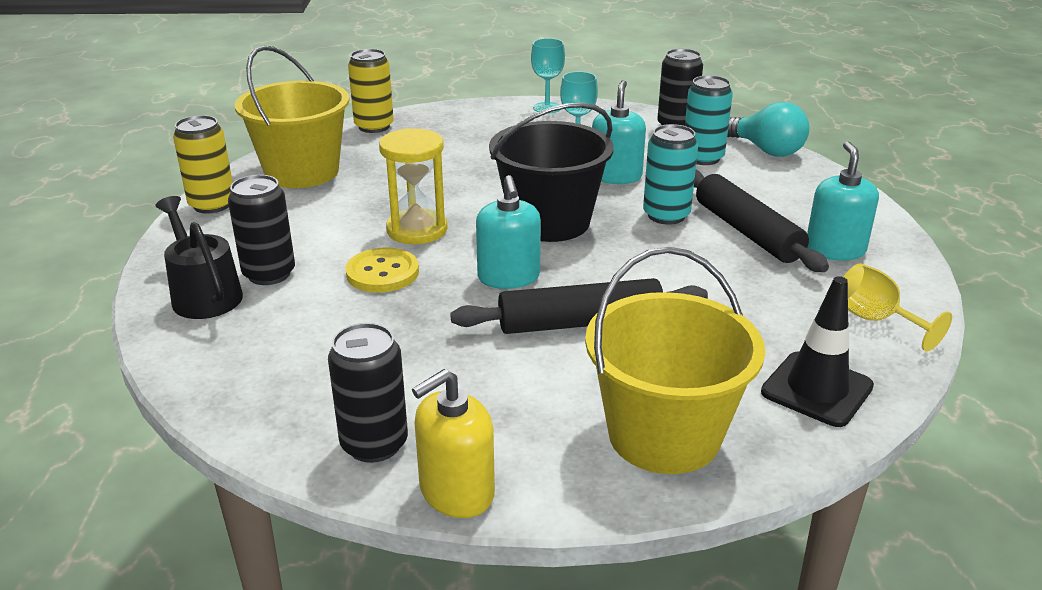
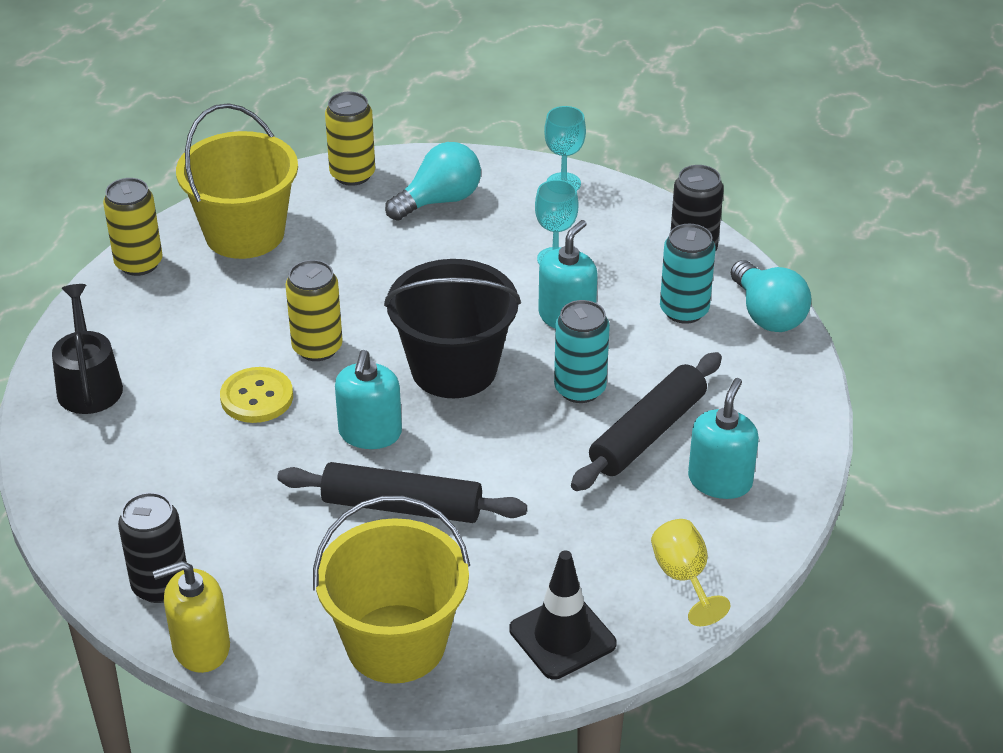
camera: 20 degrees right, 10 degrees up
(269, 274) = (155, 373): black can -> none
(417, 230) = (317, 347): yellow hourglass -> yellow can
(457, 130) = (439, 200): none -> turquoise light bulb
(747, 232) = (648, 433): black rolling pin -> black rolling pin turned 45 degrees clockwise

